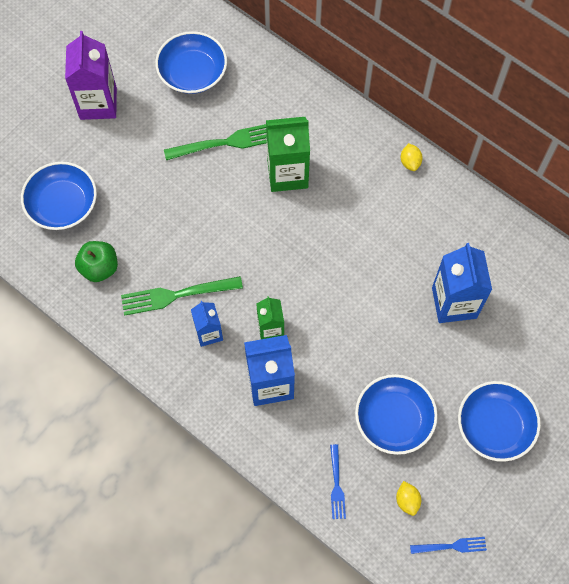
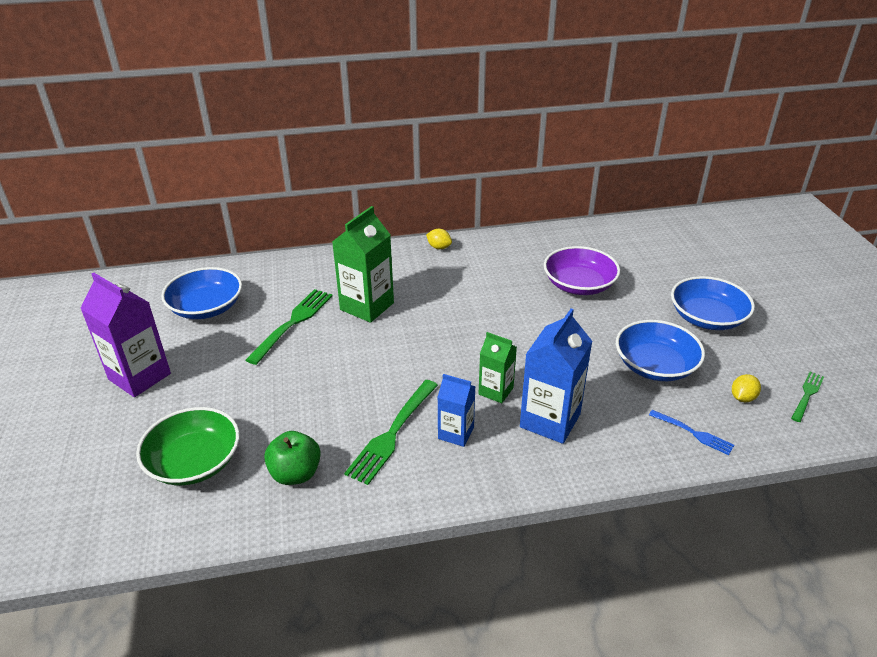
camera: 50 degrees left, 30 degrees down
(63, 204) = (194, 462): blue bowl -> green bowl
(407, 500) = (742, 398): yellow lemon -> yellow lemon turned 75 degrees counterclockwise
(451, 546) = (807, 395): blue fork -> green fork
(454, 303) = (579, 284): blue carton -> purple bowl

